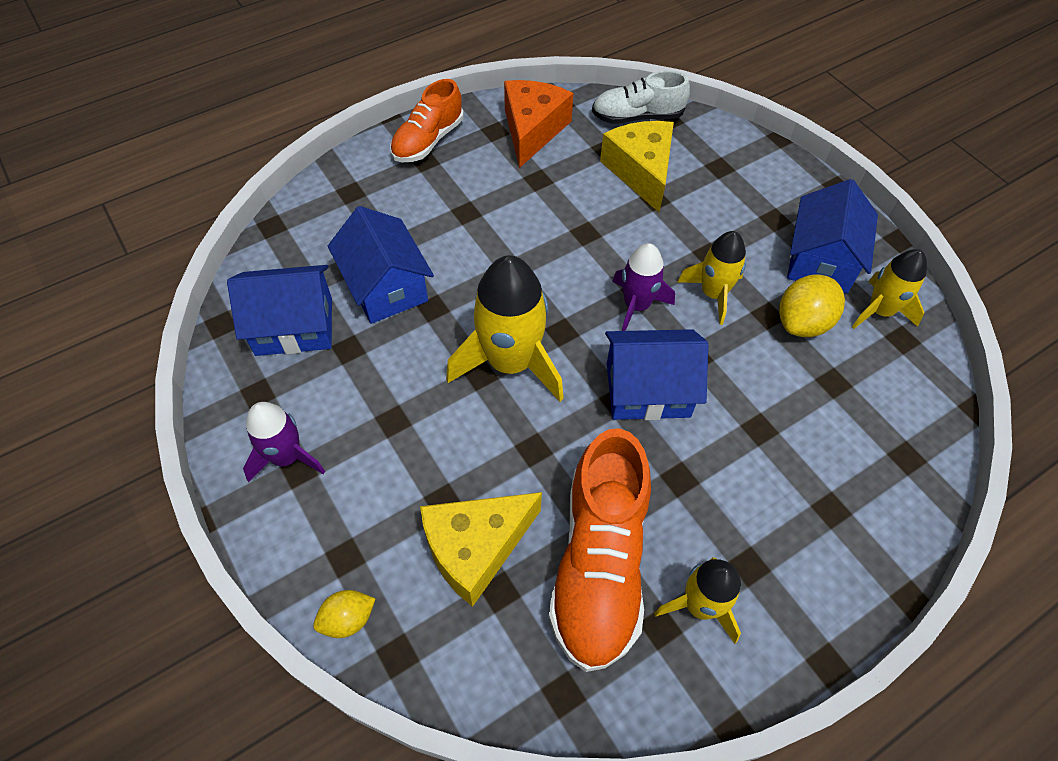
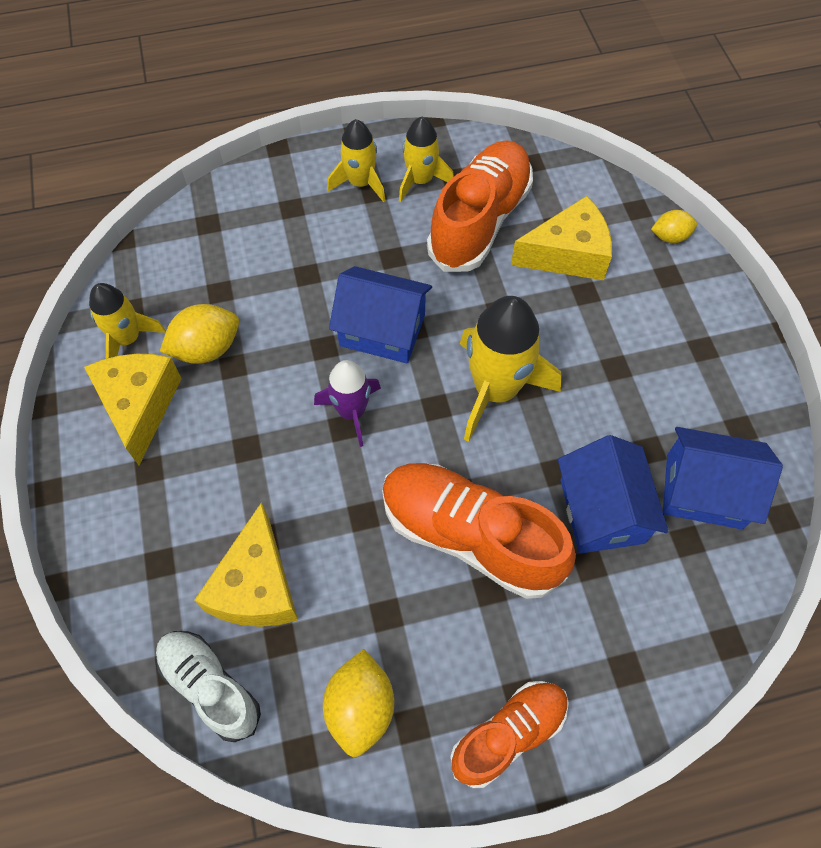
camera: 160 degrees left, 5 degrees up
(286, 457) = (713, 362): purple rocket -> none
(493, 241) = (470, 536): none -> orange shoe
(532, 130) = (360, 708): orange cheese -> yellow lemon
(637, 117) = (210, 687): white shoe -> white shoe turned 150 degrees counterclockwise
(713, 294) = (270, 402): yellow rocket -> yellow rocket (360, 183)
(821, 260) = (140, 406): blue house -> yellow cheese

